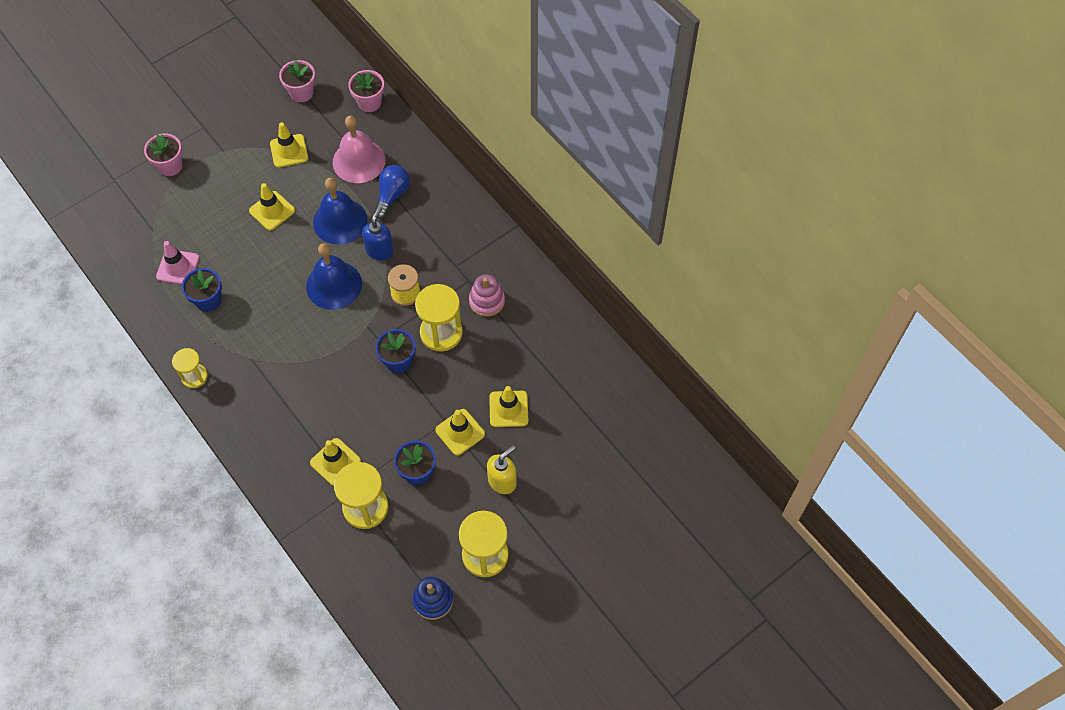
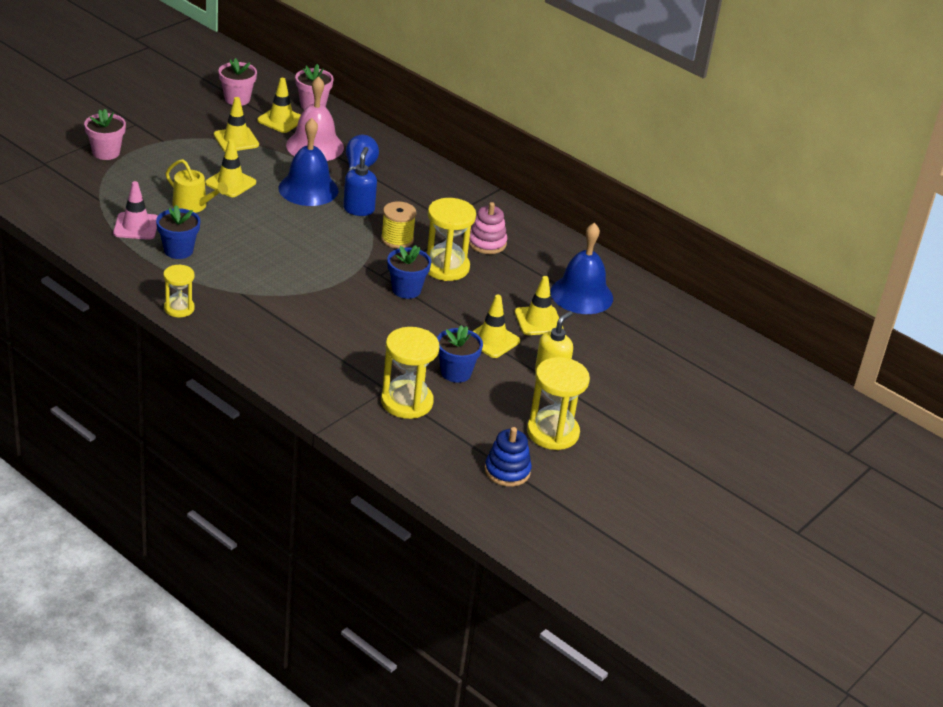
camera: 15 degrees left, 25 degrees down
(233, 240) = (193, 205): none -> yellow watering can
(334, 285) = (316, 235): blue bell -> blue bell (581, 295)
(335, 462) = (361, 368): yellow traffic cone -> yellow traffic cone (281, 120)

